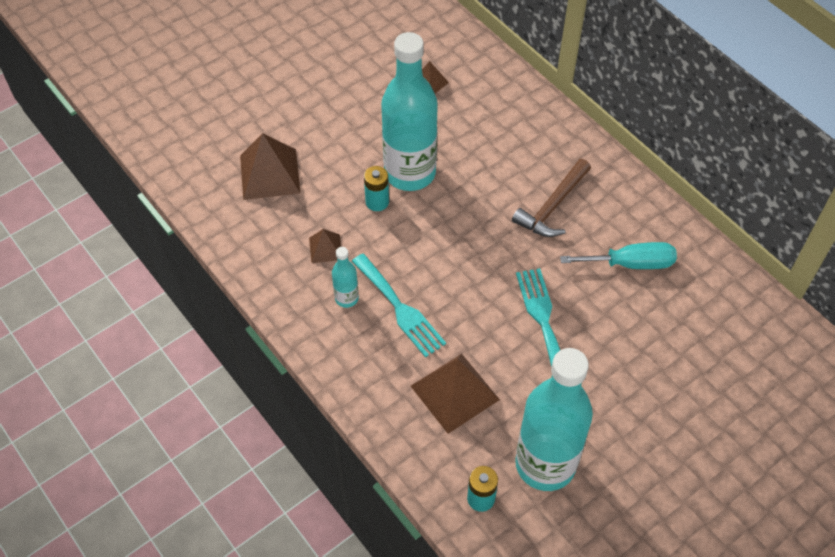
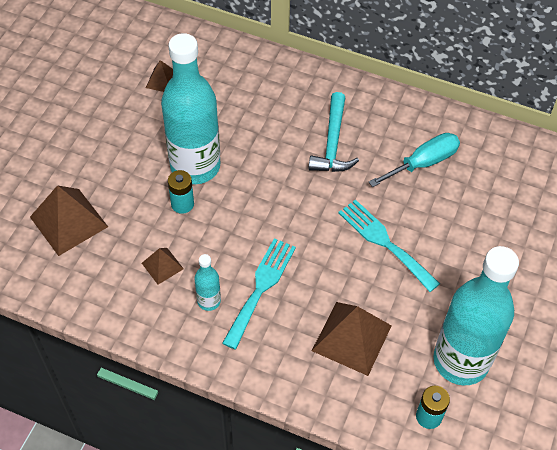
camera: 30 degrees left, 0 degrees up
(400, 308) = (261, 288): turquoise fork -> turquoise fork turned 90 degrees counterclockwise
(552, 206) = (332, 143): brown hammer -> turquoise hammer

